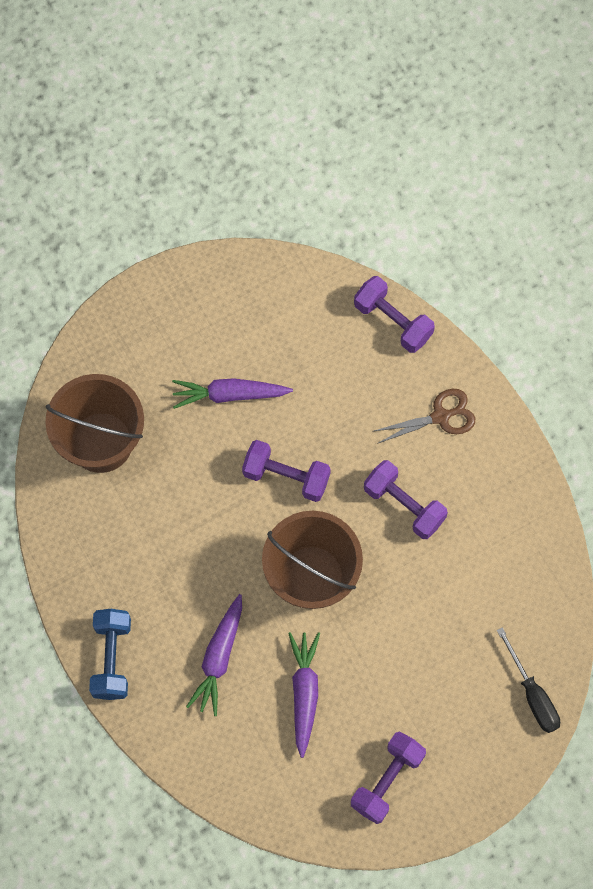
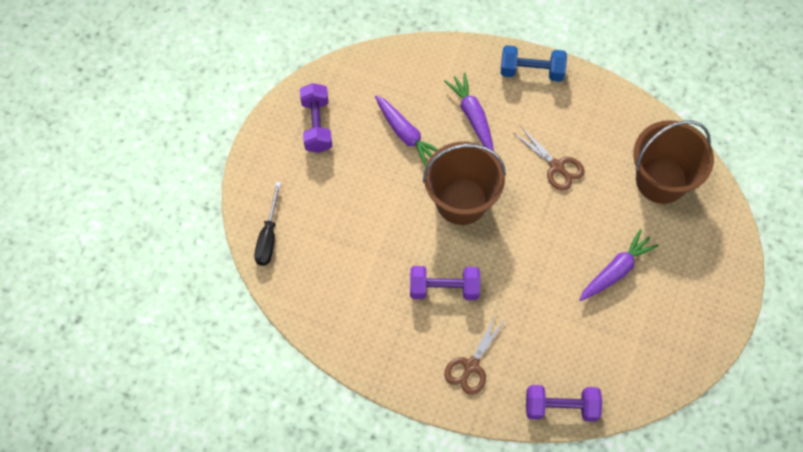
camera: 140 degrees right, 5 degrees down
(112, 658) = (531, 71): blue dumbbell -> blue dumbbell turned 45 degrees counterclockwise
(186, 536) = (556, 166): none -> brown scissors
(286, 476) = (532, 248): purple dumbbell -> none
(532, 694) = (268, 236): black screwdriver -> black screwdriver turned 105 degrees counterclockwise

